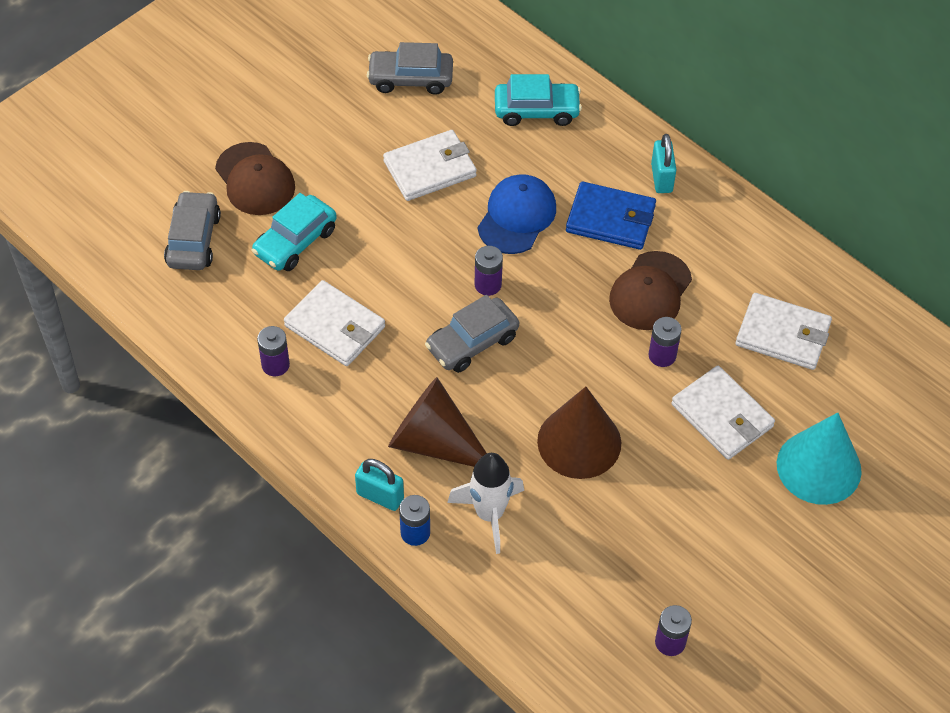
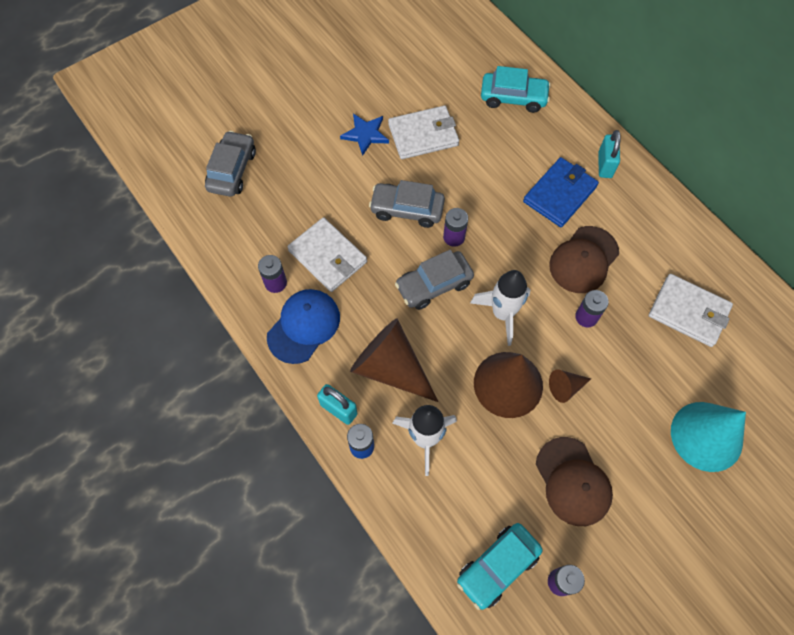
camera: 10 degrees right, 10 degrees up
(255, 179) = (288, 127): brown cap -> brown cap (573, 481)
(295, 242) = (309, 182): turquoise car -> turquoise car (497, 567)
(356, 176) = (365, 134): none -> blue star
(410, 79) = (420, 61): grey car -> grey car (407, 209)
(517, 216) = (485, 183): blue cap -> blue cap (304, 326)
(561, 364) = (502, 313): none -> white rocket
(611, 219) = (559, 194): blue wallet -> blue wallet turned 75 degrees counterclockwise
(648, 436) = (565, 387): none -> brown cone
(722, 415) = (630, 377): white wallet -> none

